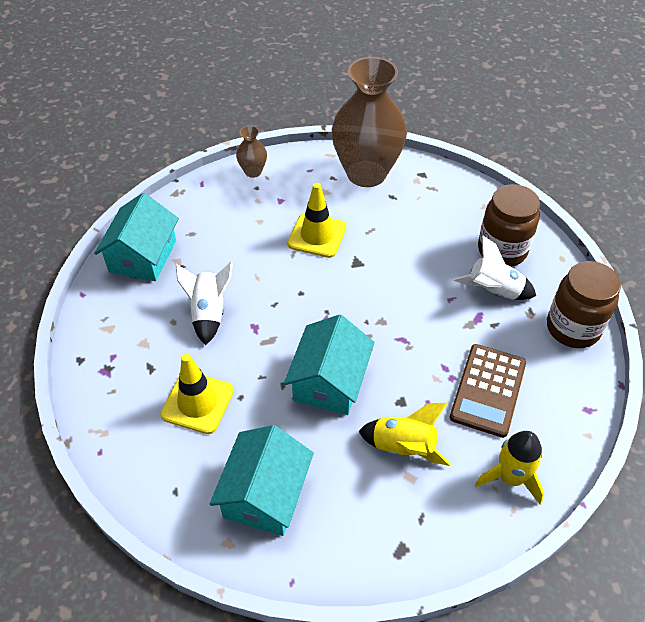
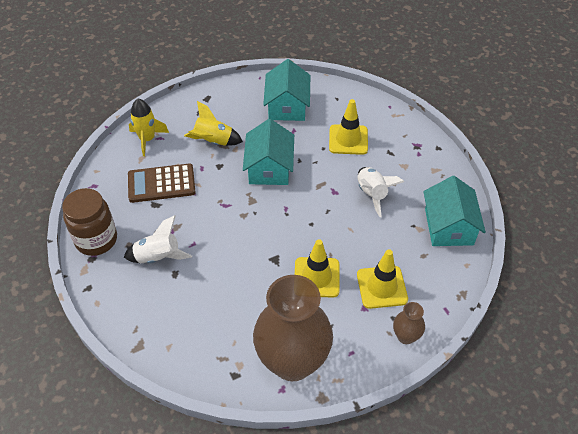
camera: 165 degrees right, 0 degrees up
(253, 213) = (382, 287): none -> yellow traffic cone
(488, 390) = (161, 184): brown calculator -> brown calculator turned 105 degrees counterclockwise
(502, 250) = (151, 299): brown jar -> none

